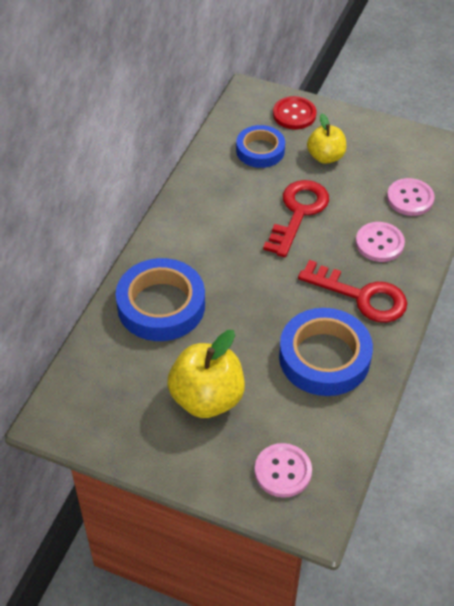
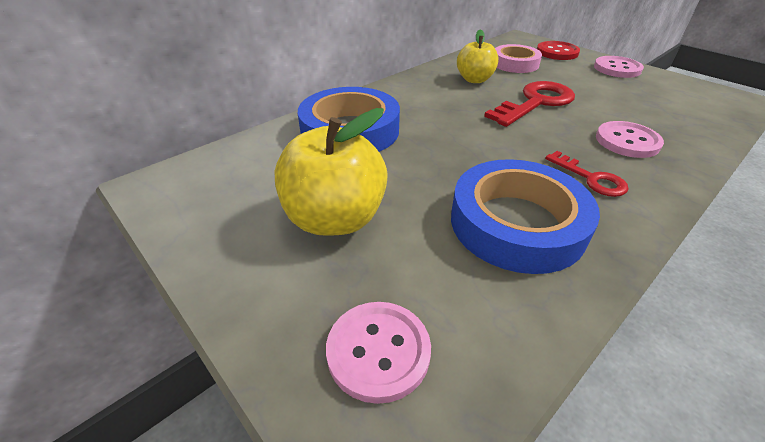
camera: 25 degrees right, 10 degrees down
(260, 150) = (515, 63): blue tape -> pink tape
(325, 157) = (579, 77): yellow apple -> yellow apple (474, 79)
(361, 296) = (590, 178): red key -> red key, size x0.57
(410, 198) = (673, 118): pink button -> pink button (617, 69)

